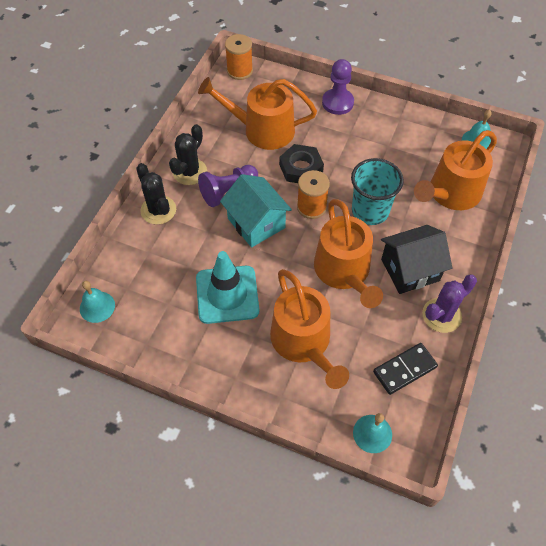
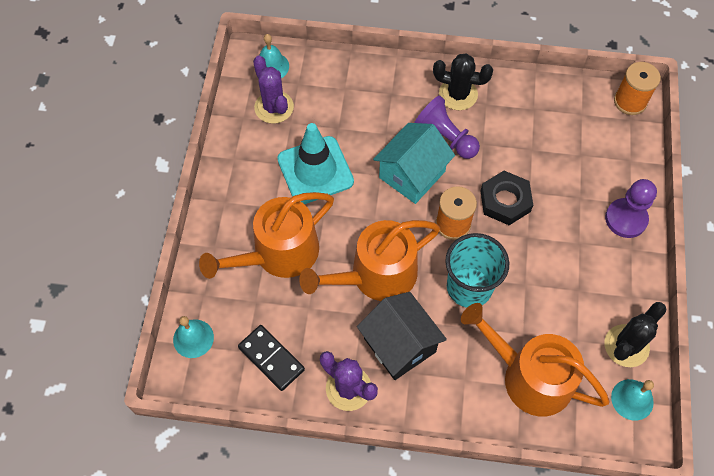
camera: 75 degrees right, 5 degrees up
(145, 314) = (274, 107): none -> purple cactus
(158, 210) = (398, 81): black cactus -> black cactus (626, 346)
(262, 130) = (546, 148): orange watering can -> none

